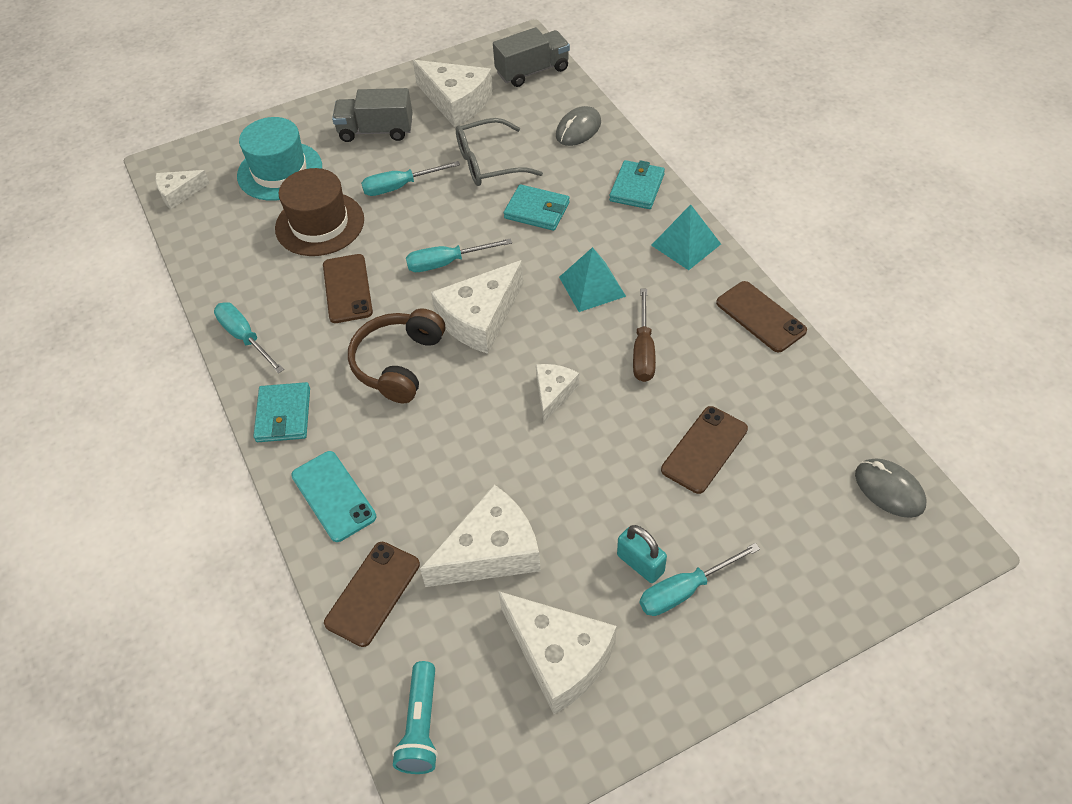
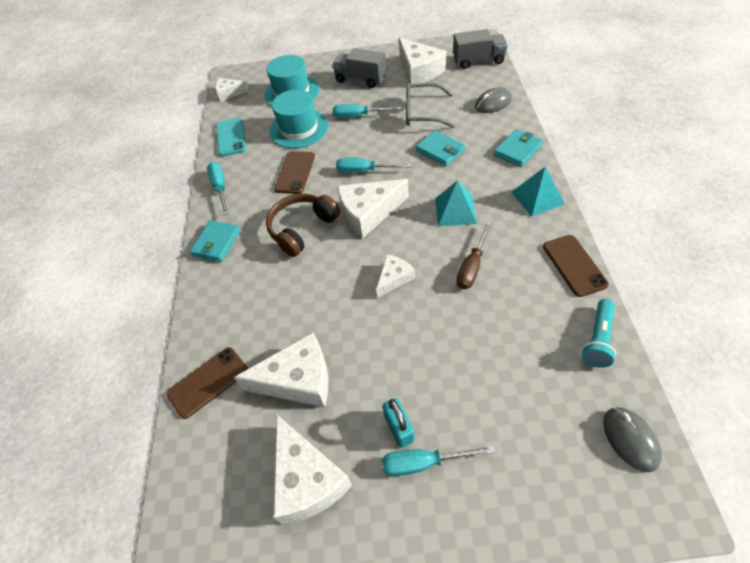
camera: 25 degrees right, 0 degrees up
(320, 224) = (299, 128): brown hat -> turquoise hat
(333, 496) = (218, 306): turquoise phone -> turquoise phone (231, 137)
(420, 726) = (189, 493): turquoise flashlight -> turquoise flashlight (598, 339)
(704, 449) = (487, 355): brown phone -> none

